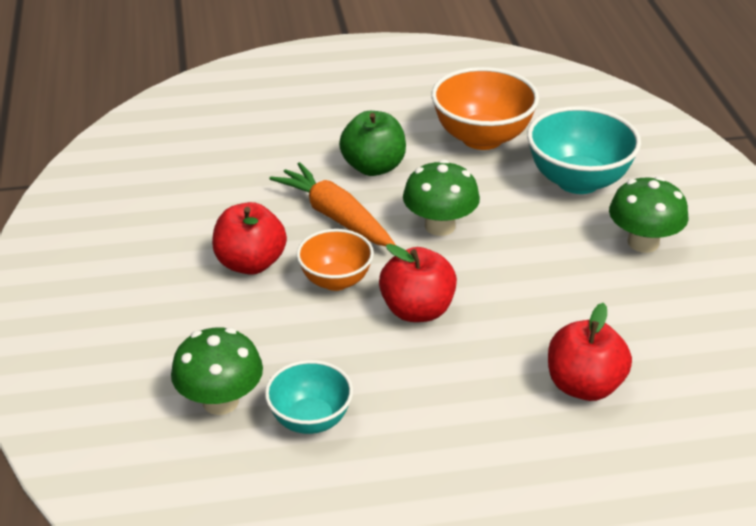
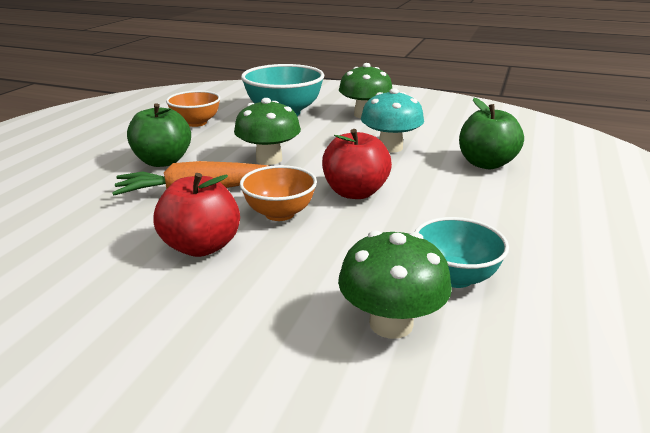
camera: 60 degrees left, 10 degrees down
(482, 138) = (196, 123): orange bowl -> orange bowl, size x0.62
(557, 297) = (390, 147): none -> turquoise mushroom
(584, 386) = (486, 164): red apple -> green apple

